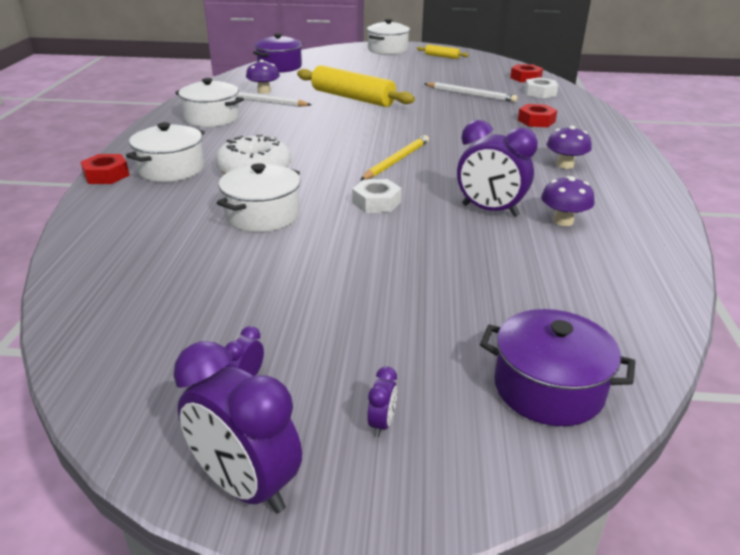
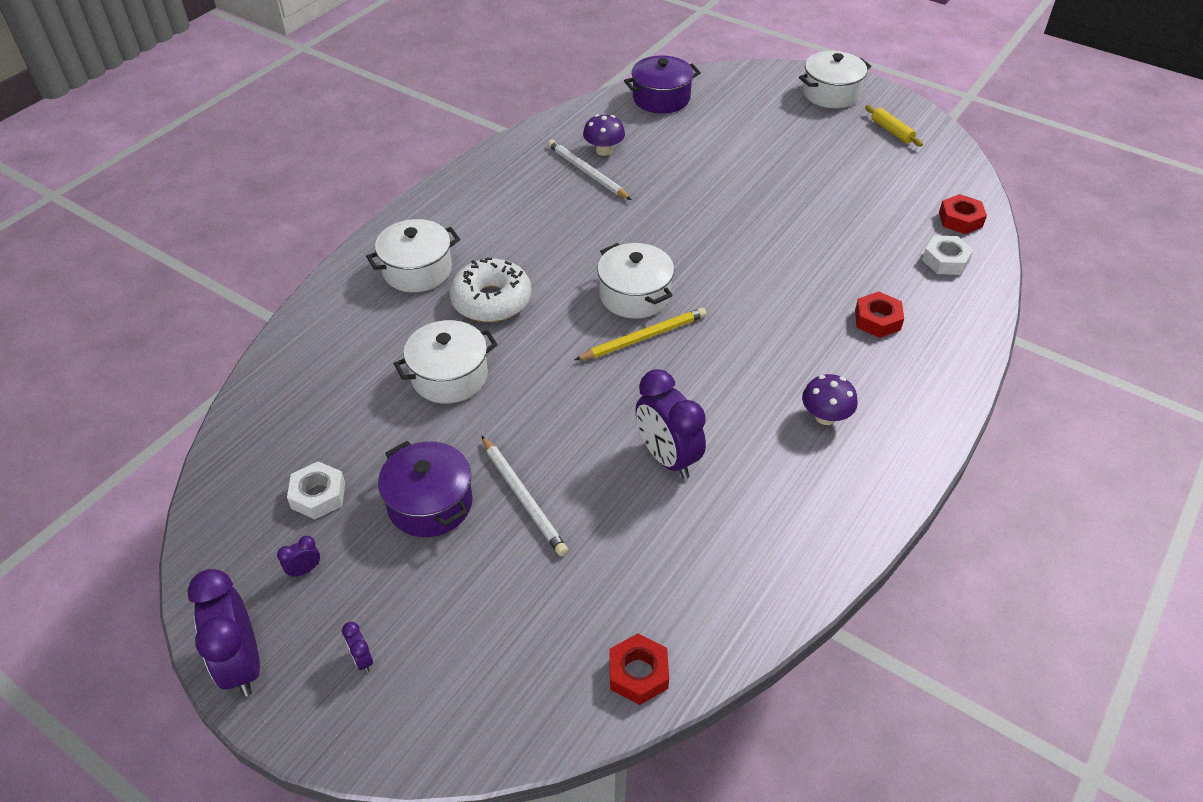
camera: 30 degrees right, 15 degrees up
(106, 175) = (357, 259): red nut -> red nut (638, 673)
(212, 118) = (512, 189): white pot -> white pot (634, 295)
(353, 98) = (694, 196): yellow rolling pin -> none
(376, 202) = (566, 399): white nut -> white nut (318, 495)
(382, 423) = (362, 659): purple clock -> purple clock turned 105 degrees clockwise
(471, 94) = (847, 235): white pencil -> white pencil (523, 498)
(548, 388) = (509, 692): purple pot -> purple pot (430, 503)
(563, 221) = (727, 505): purple mushroom -> none

